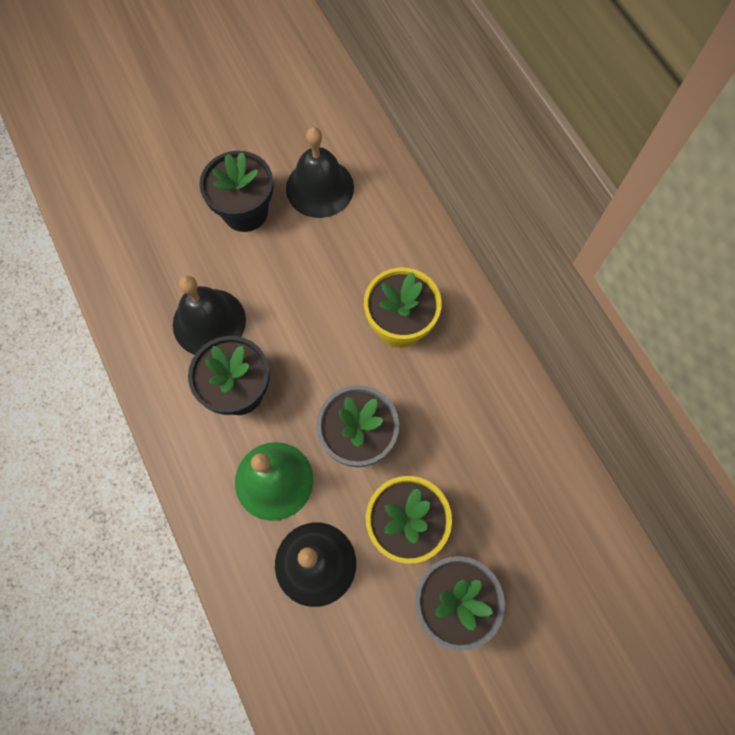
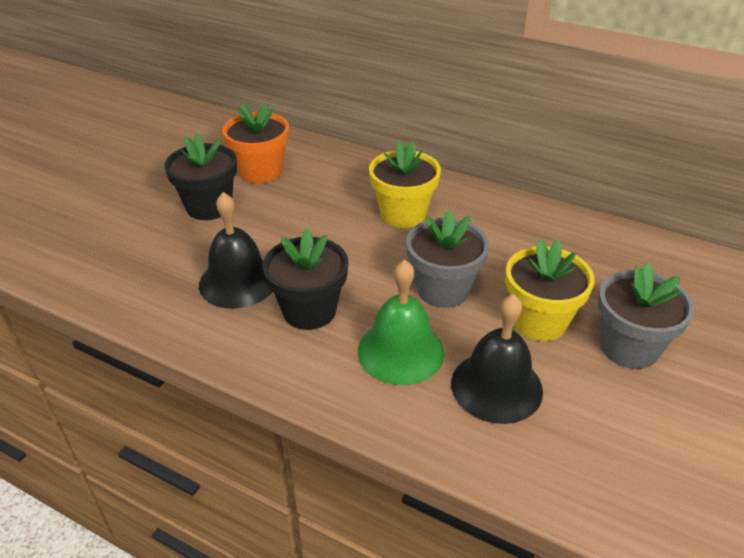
camera: 35 degrees left, 30 degrees down
(319, 188) = (261, 171): black bell -> orange flower pot

